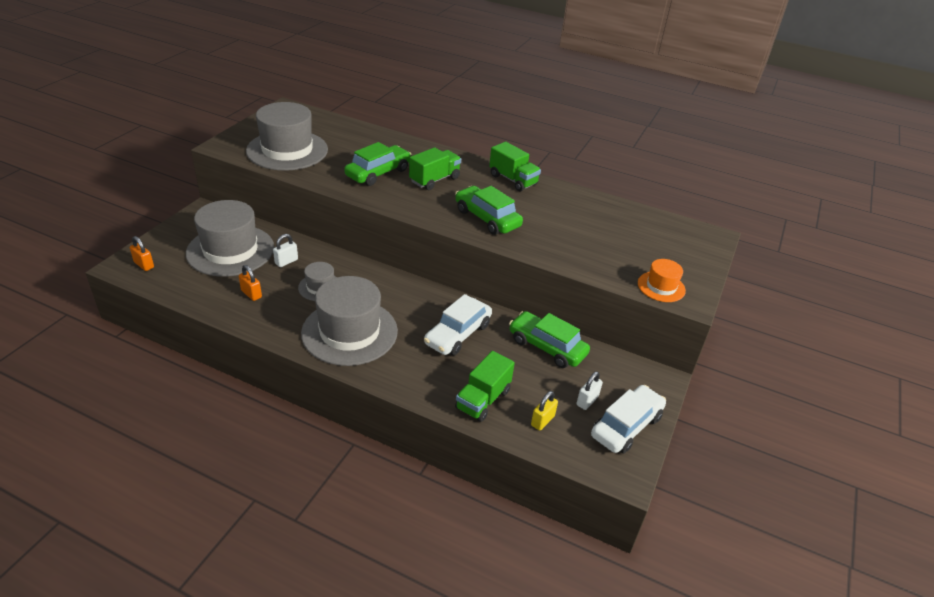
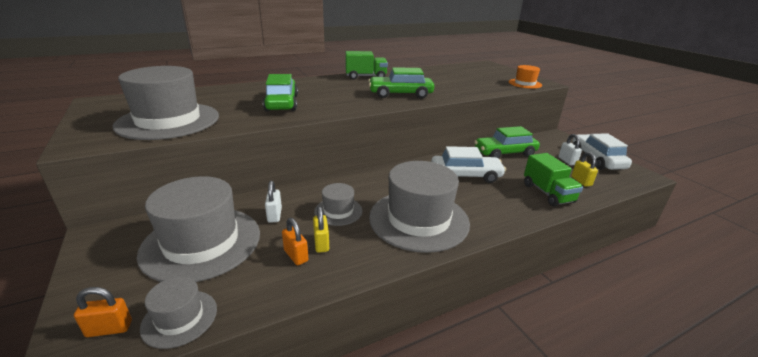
camera: 50 degrees left, 10 degrees down
(167, 282) = (180, 318): none -> grey hat
(251, 294) = (296, 255): orange padlock -> orange padlock turned 60 degrees clockwise
(274, 298) = (321, 243): none -> yellow padlock
(434, 180) = (326, 92): green truck -> none
(458, 334) = (465, 175): white car -> white car turned 75 degrees counterclockwise

